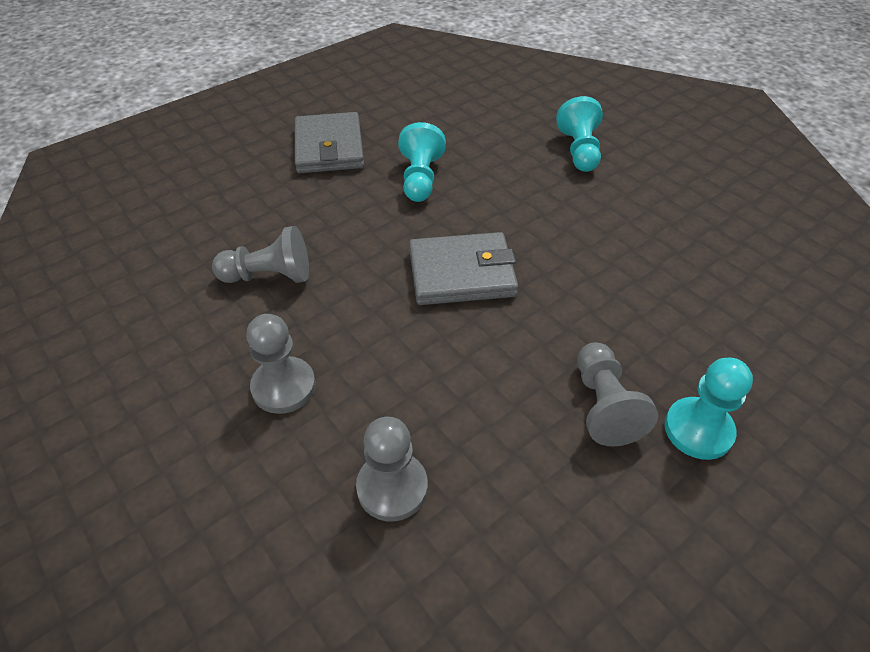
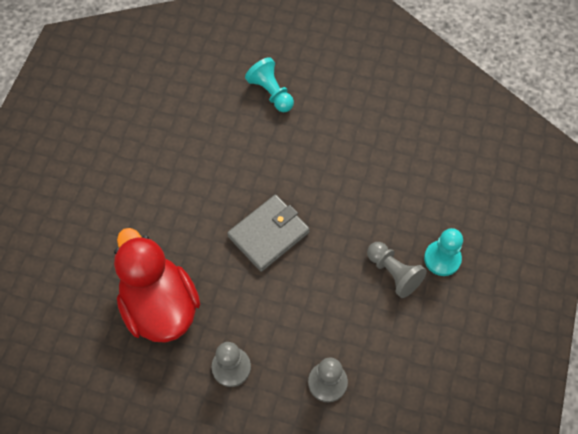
camera: 35 degrees left, 15 degrees up
(269, 276) = (160, 306): grey pawn -> red duck
(329, 147) = (108, 183): grey wallet -> none
(420, 178) = (190, 175): turquoise pawn -> none

